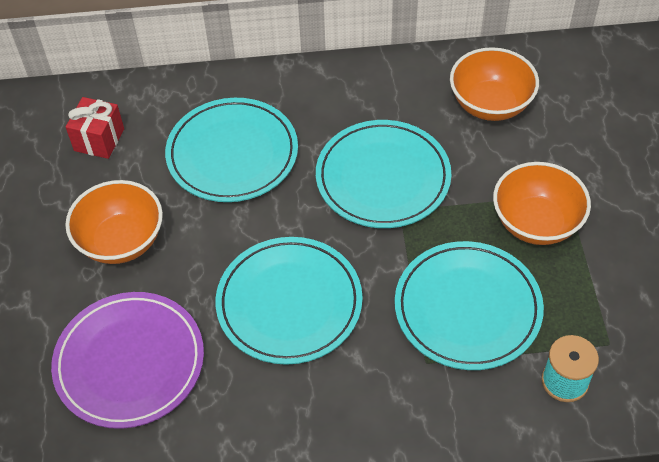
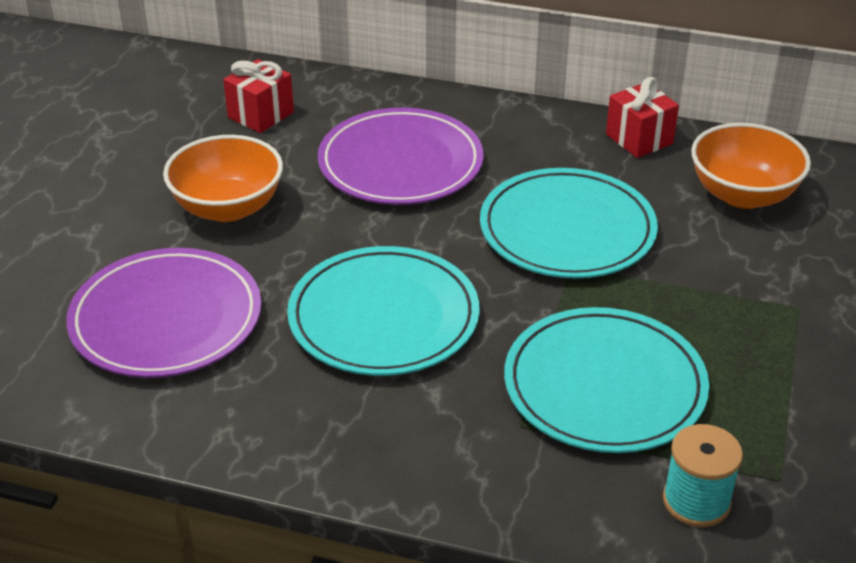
camera: 20 degrees right, 15 degrees down
(232, 154) = (400, 163): turquoise plate -> purple plate
(397, 74) = (639, 139): none -> red gift
(536, 222) = (742, 325): orange bowl -> none

